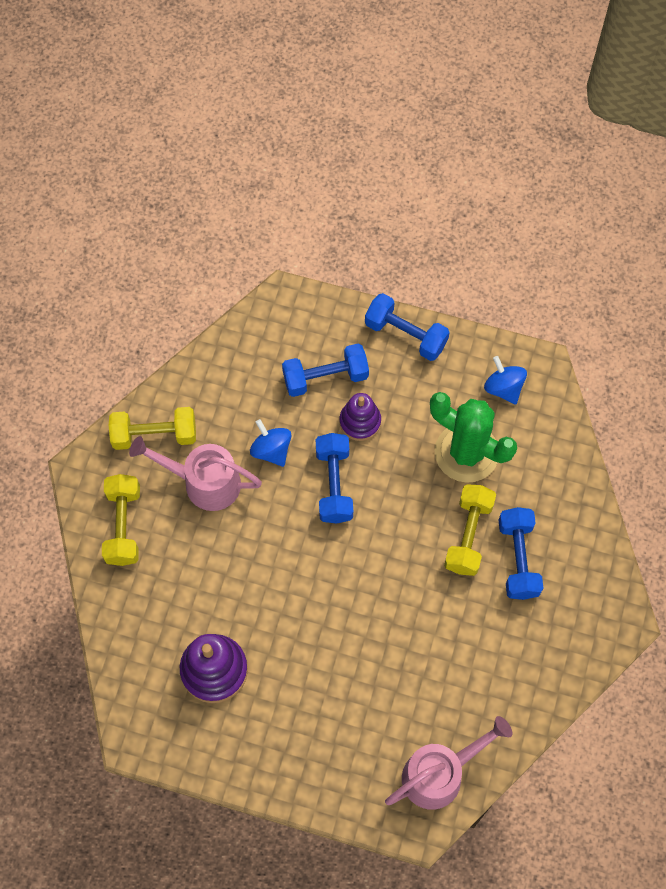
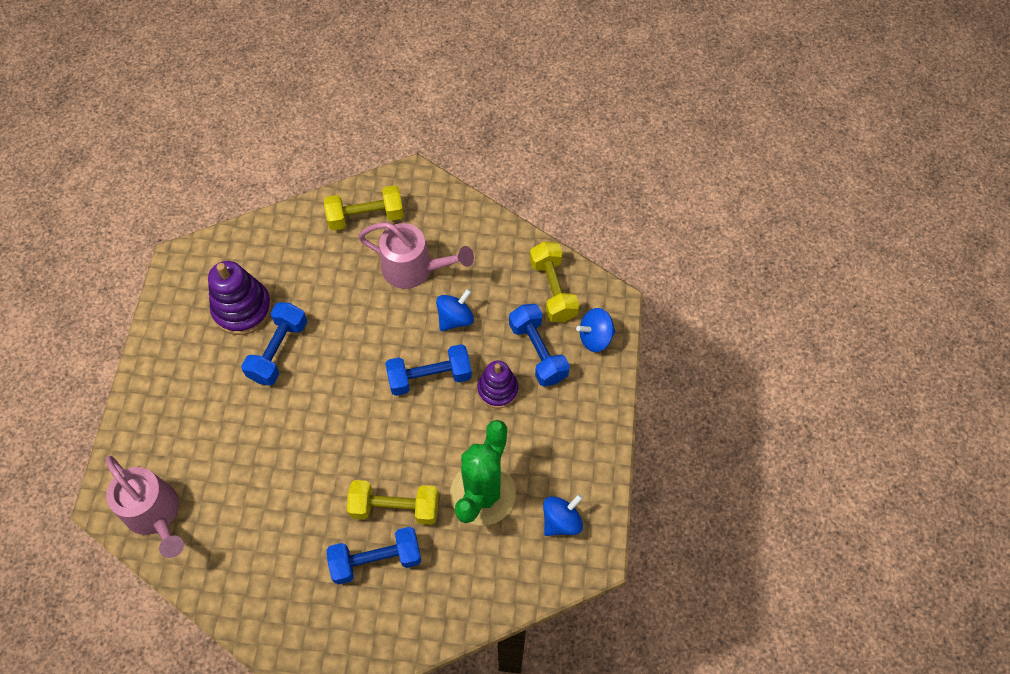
camera: 80 degrees right, 5 degrees down
(154, 435) = (453, 224): yellow dumbbell -> yellow dumbbell (553, 290)
(203, 482) = (415, 269): pink watering can -> pink watering can turned 105 degrees clockwise
(320, 322) = (595, 337): none -> blue spinning top
(406, 334) = (600, 417): blue dumbbell -> blue dumbbell (278, 351)

